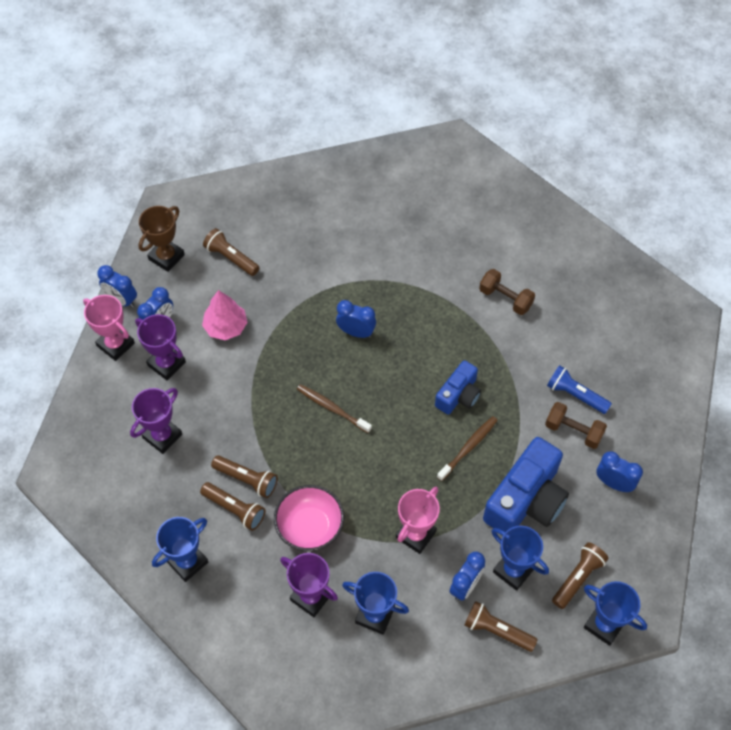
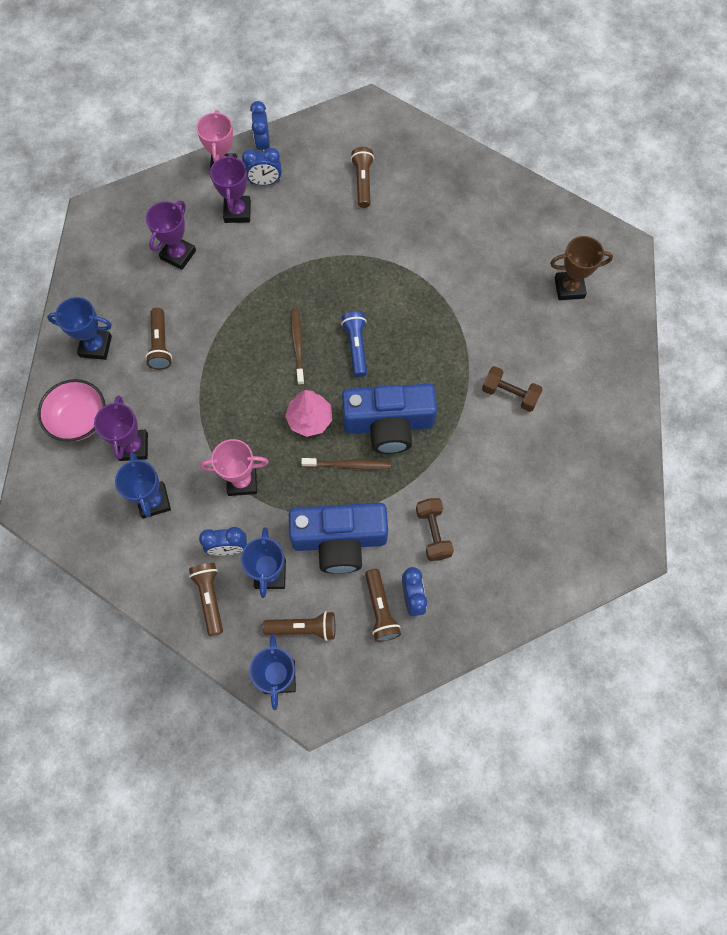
camera: 50 degrees right, 10 degrees up
(162, 436) = (178, 255): purple trophy -> purple trophy turned 60 degrees counterclockwise
(166, 257) = (324, 142): brown trophy -> brown trophy (569, 288)
(226, 327) = (302, 224): pink tree -> pink tree (309, 419)
(247, 479) = (190, 334): brown flashlight -> brown flashlight (380, 609)
(310, 527) = (187, 404): pink bowl -> pink bowl (79, 419)
(356, 332) = (377, 312): blue clock -> none
(458, 395) = (388, 424): blue camera -> blue camera, size x1.74
(505, 298) = (509, 394): brown dumbbell -> brown dumbbell turned 60 degrees counterclockwise
(575, 395) = (468, 511): blue flashlight -> blue flashlight (356, 346)

